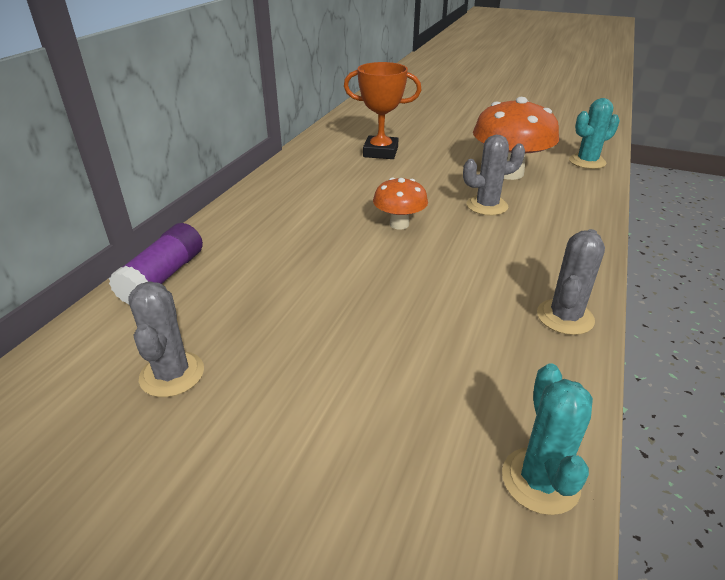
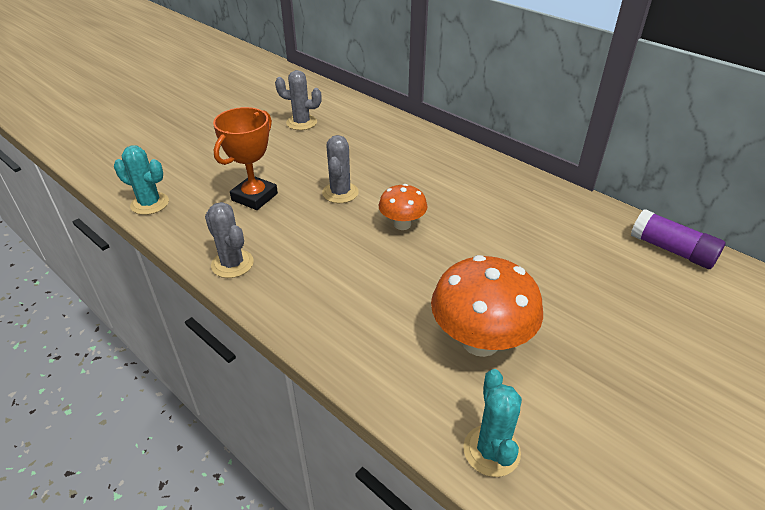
camera: 110 degrees right, 5 degrees up
(163, 277) = (388, 123): purple glue stick -> purple glue stick (671, 250)
(380, 152) = (569, 254): orange trophy -> orange trophy (254, 197)
(487, 206) = (409, 289): grey cactus -> grey cactus (340, 193)

